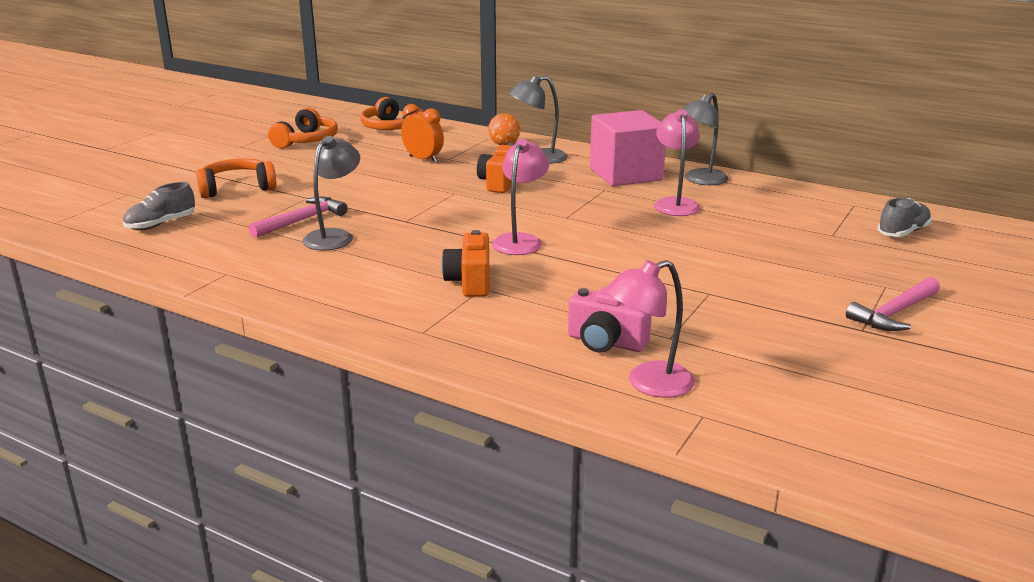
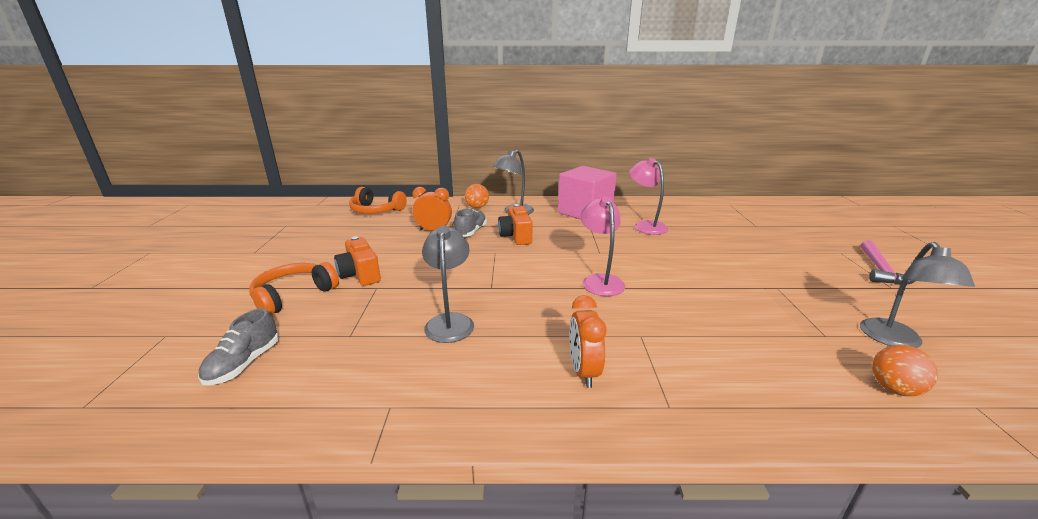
camera: 30 degrees left, 0 degrees up
(302, 220) = (399, 313): pink hammer -> none
(306, 140) = (314, 234): orange headphones -> none
(391, 295) = (583, 371): none -> orange clock
(470, 282) = (623, 332): orange camera -> orange camera (360, 275)
(606, 342) = (801, 357): pink camera -> none
(648, 383) = (894, 389): pink lamp -> orange ball
(700, 180) = (632, 207): grey lamp -> grey lamp (895, 341)
(903, 232) = (781, 215): grey shoe -> grey shoe (471, 232)

